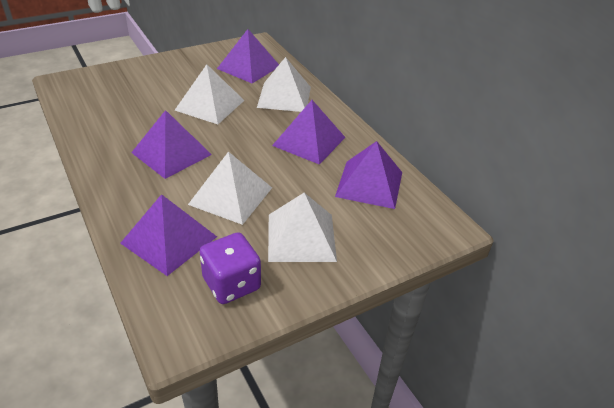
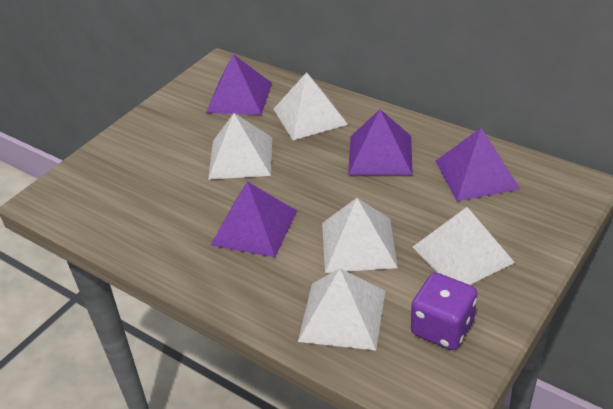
camera: 20 degrees left, 0 degrees up
(169, 239) = (342, 315): purple pyramid -> white pyramid

